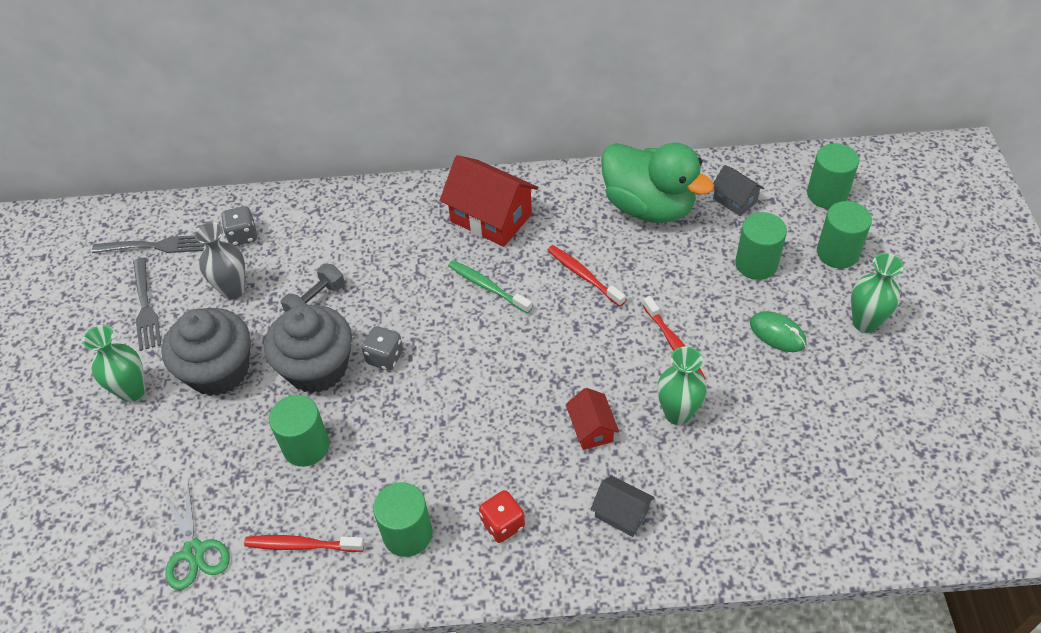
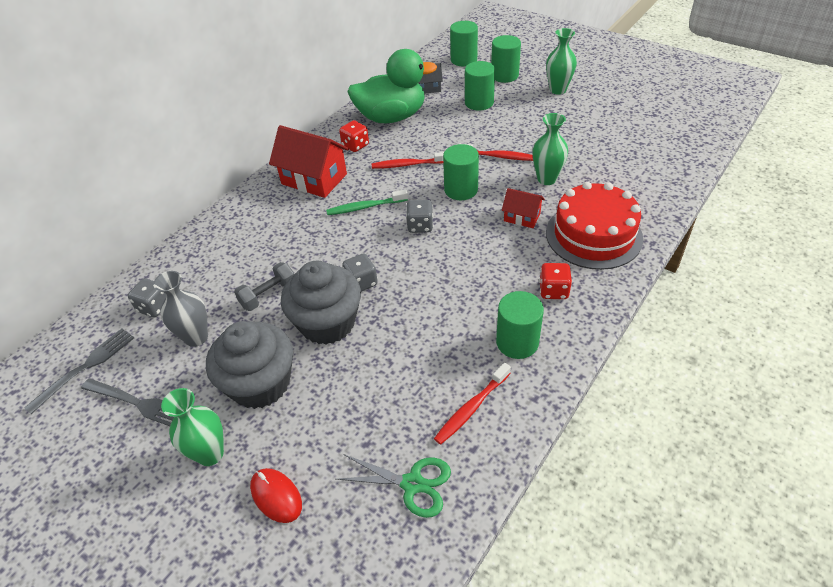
camera: 50 degrees left, 5 degrees down
(124, 464) = (276, 496): none -> red mouse
(306, 446) = (388, 363): green cylinder -> green cylinder (461, 190)
(316, 301) = (268, 295): grey dumbbell -> grey dumbbell turned 60 degrees clockwise
(491, 218) = (314, 179): red house -> red house turned 45 degrees clockwise
(500, 350) = (420, 226): none -> grey dice
(572, 212) = (355, 145): none -> red dice
(621, 513) = (593, 235): grey house -> red cake
(777, 333) = (532, 119): green mouse -> none

